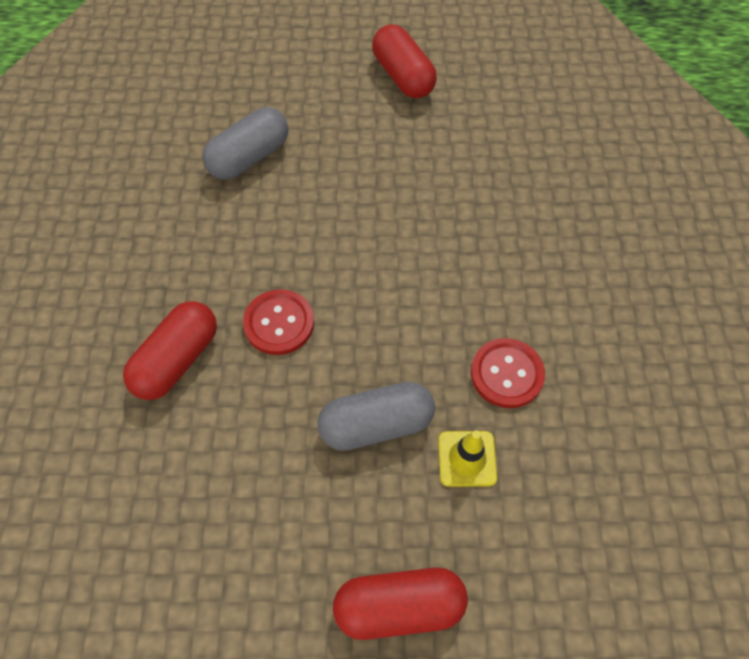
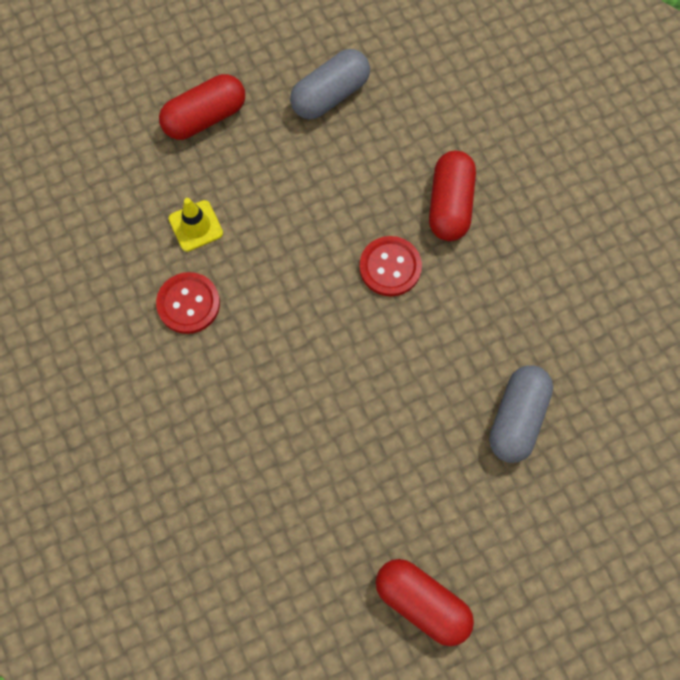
camera: 155 degrees right, 10 degrees up
(376, 424) = (273, 222): grey capsule -> grey capsule (330, 95)

